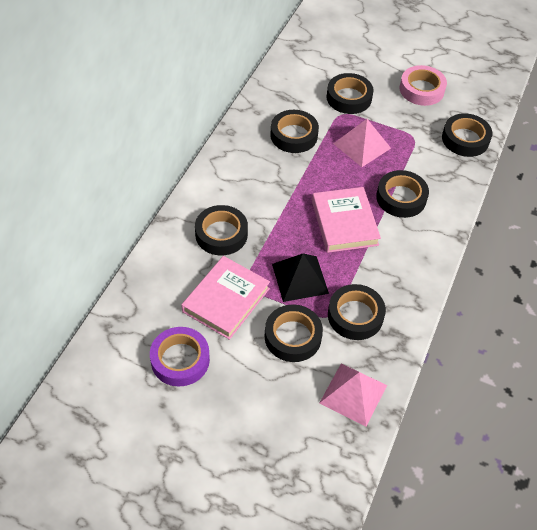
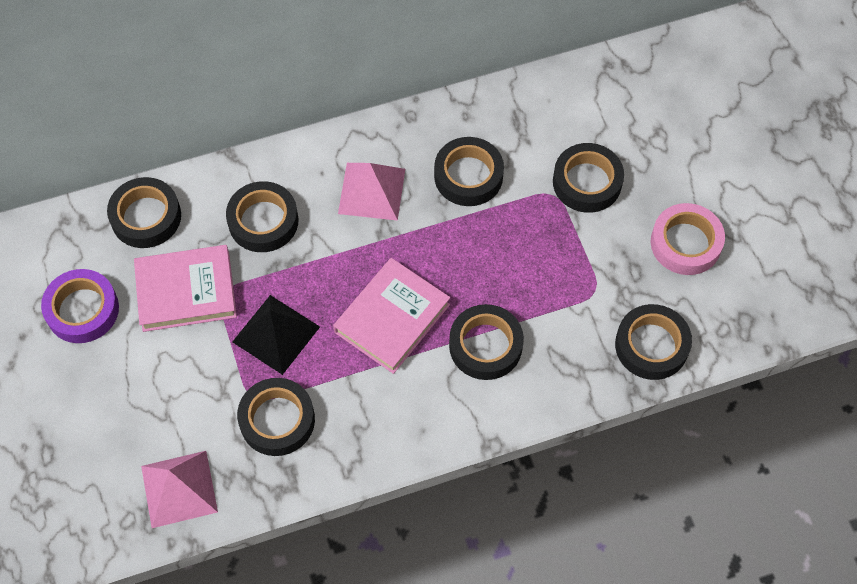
camera: 50 degrees right, 10 degrees up
(293, 337) = (197, 383): black tape -> black tape (146, 217)
(362, 146) = (524, 250): pink pyramid -> pink pyramid (371, 191)

